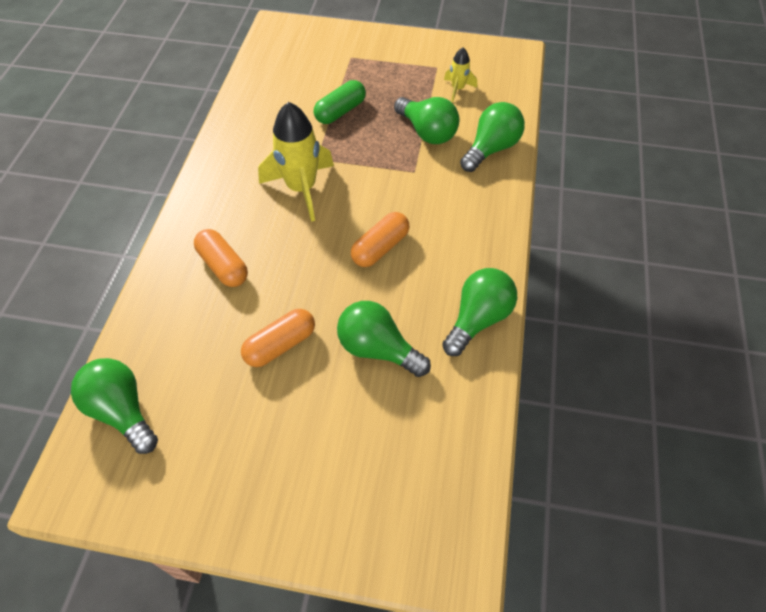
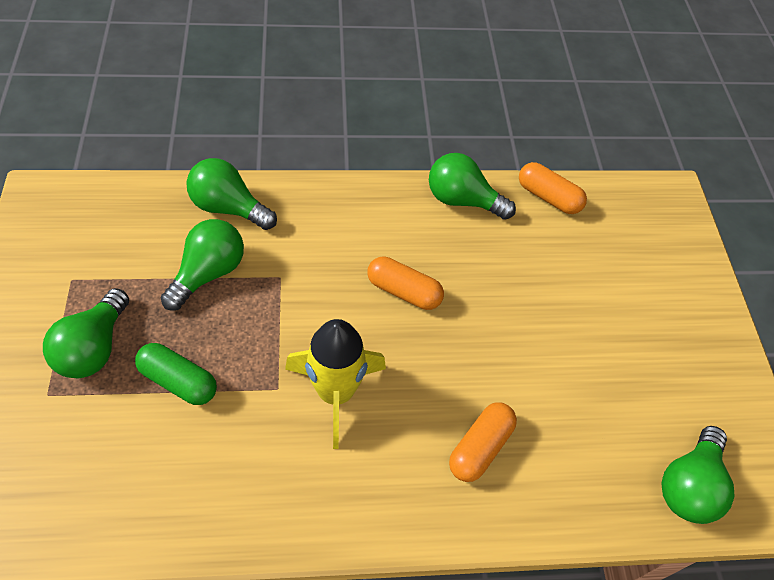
camera: 110 degrees left, 0 degrees up
(280, 345) = (554, 356): orange capsule -> orange capsule (548, 197)
(378, 349) = (524, 272): green light bulb -> green light bulb (94, 348)
(457, 89) = (119, 251): yellow rocket -> none

